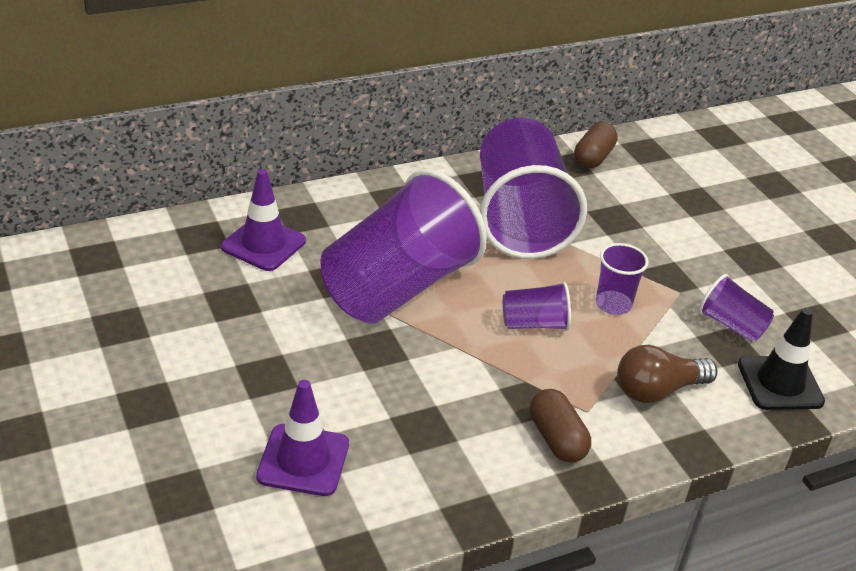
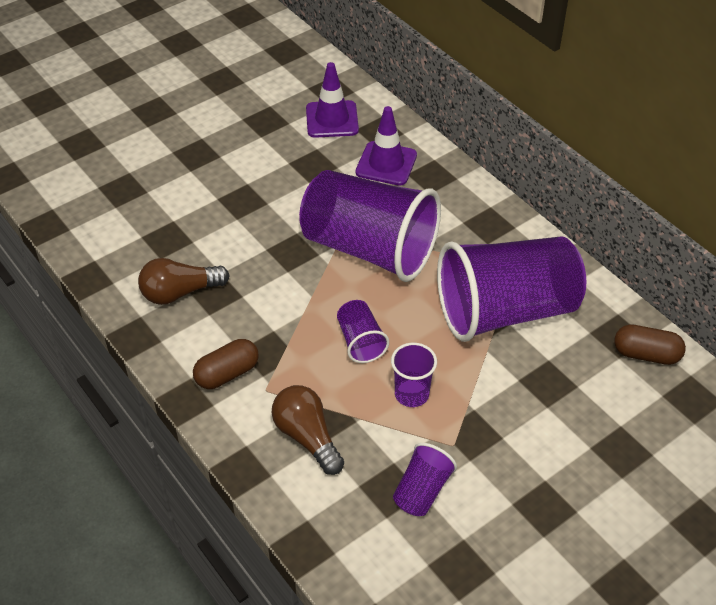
camera: 80 degrees right, 10 degrees up
(303, 460) = (166, 238): purple traffic cone -> purple traffic cone (332, 119)
(411, 461) = (180, 292): none -> brown light bulb
(780, 383) = (351, 534): black traffic cone -> none

